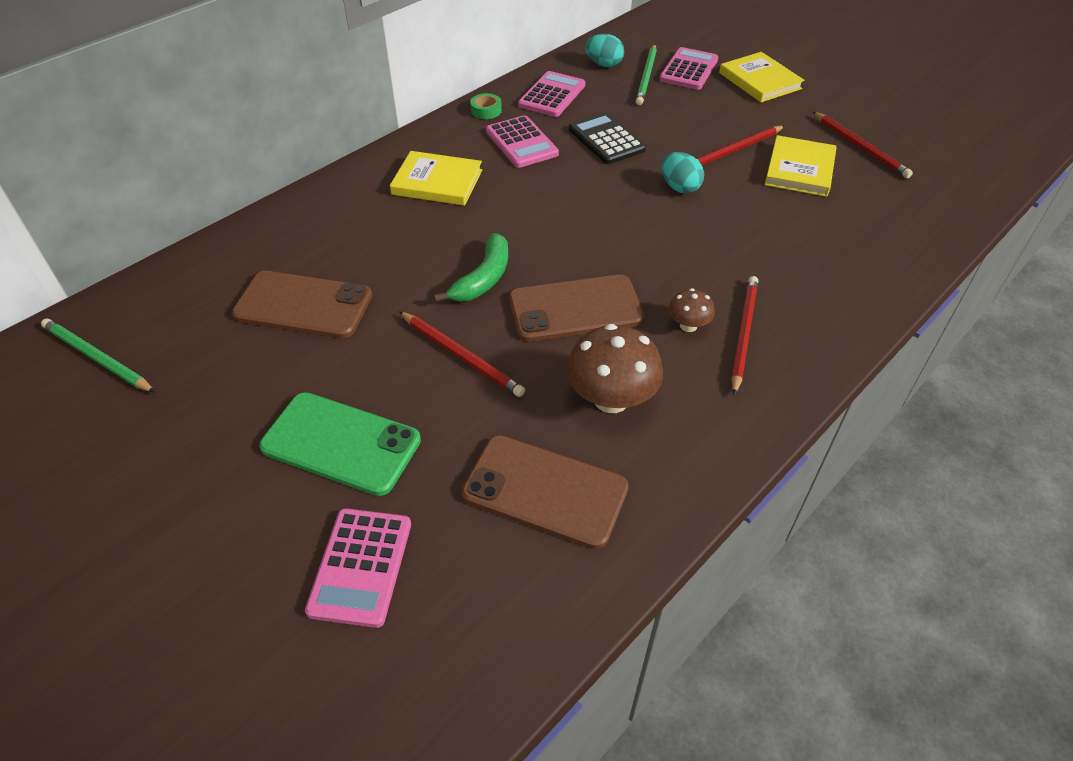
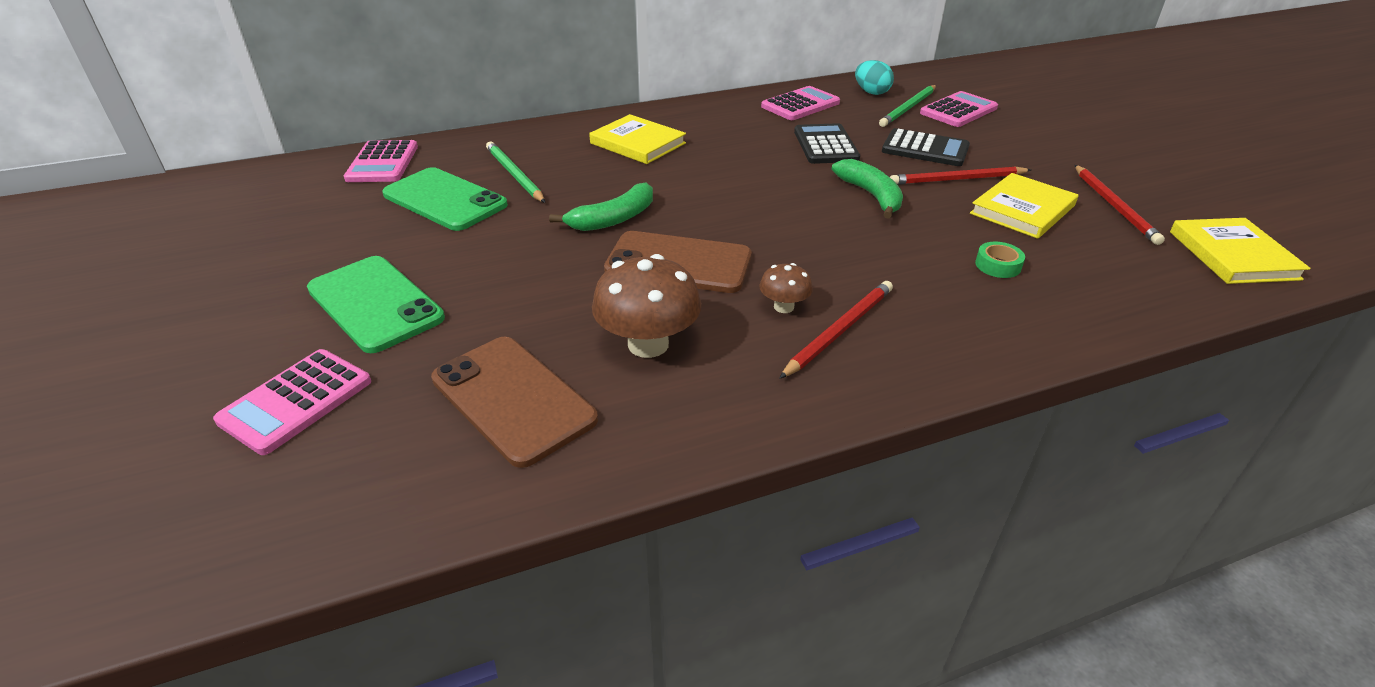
camera: 25 degrees right, 10 degrees down
(97, 358) = (263, 194): green pencil -> green pencil (514, 175)
(303, 305) = (445, 200): brown phone -> green phone
(461, 356) = (539, 270): red pencil -> none
(486, 110) = (728, 104): green tape -> green tape (998, 265)
(521, 143) = (740, 132): pink calculator -> pink calculator (383, 163)
(679, 187) = (871, 195): turquoise egg -> green banana
(689, 122) = (925, 149): none -> black calculator
(760, 81) = (1032, 132): yellow book -> yellow book (1233, 255)

